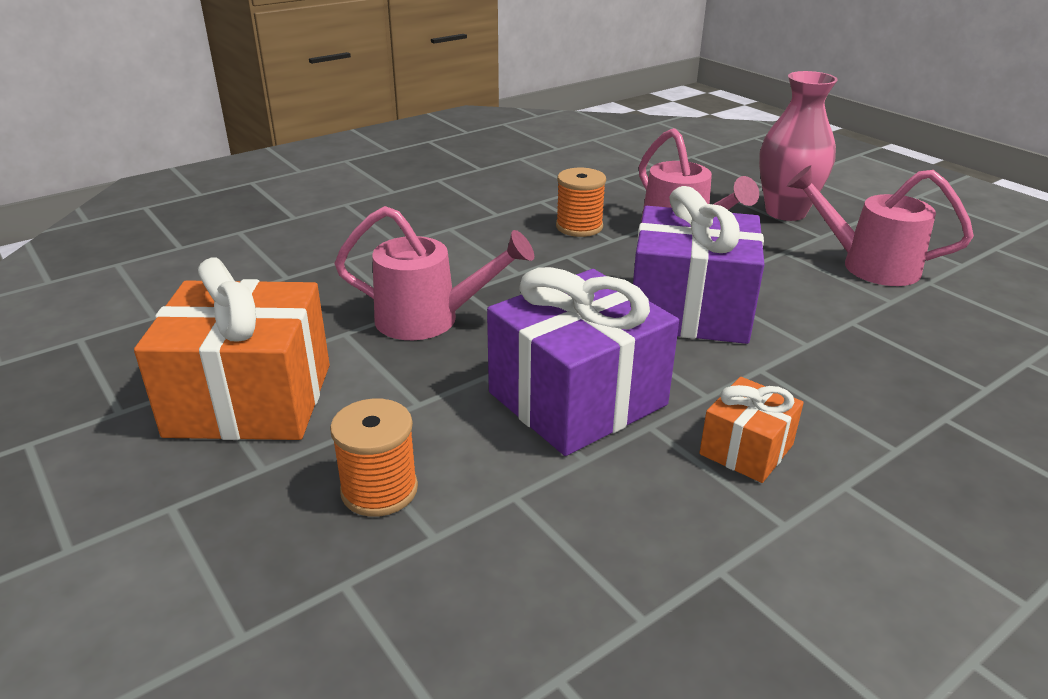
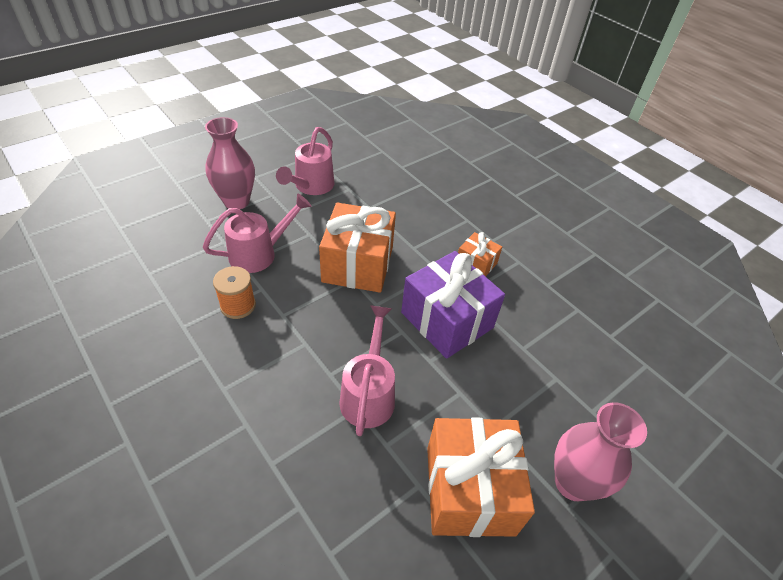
camera: 95 degrees left, 15 degrees up
(209, 519) = (573, 483): none -> pink vase
(379, 490) = (533, 404): orange spool -> none
(689, 310) = (358, 264): purple gift -> orange gift

